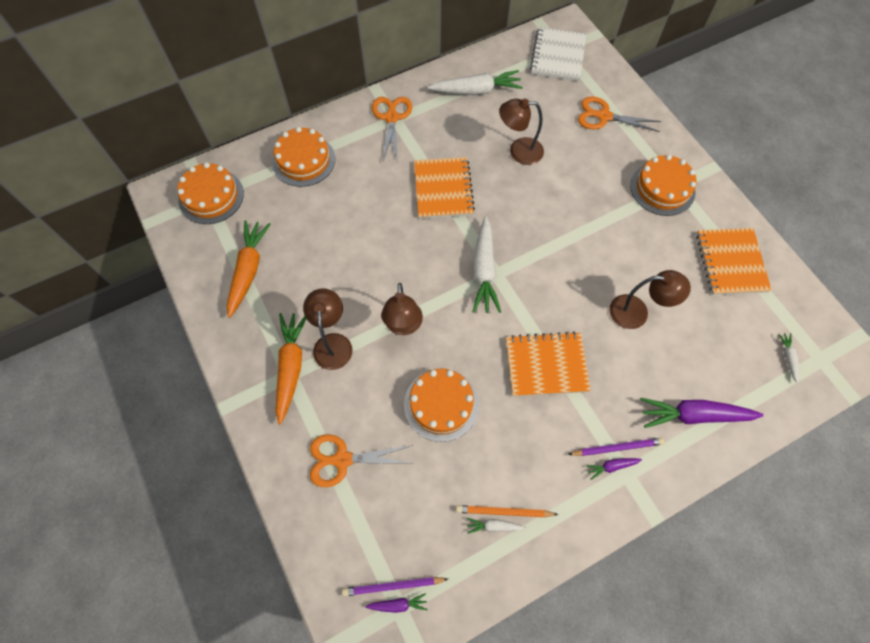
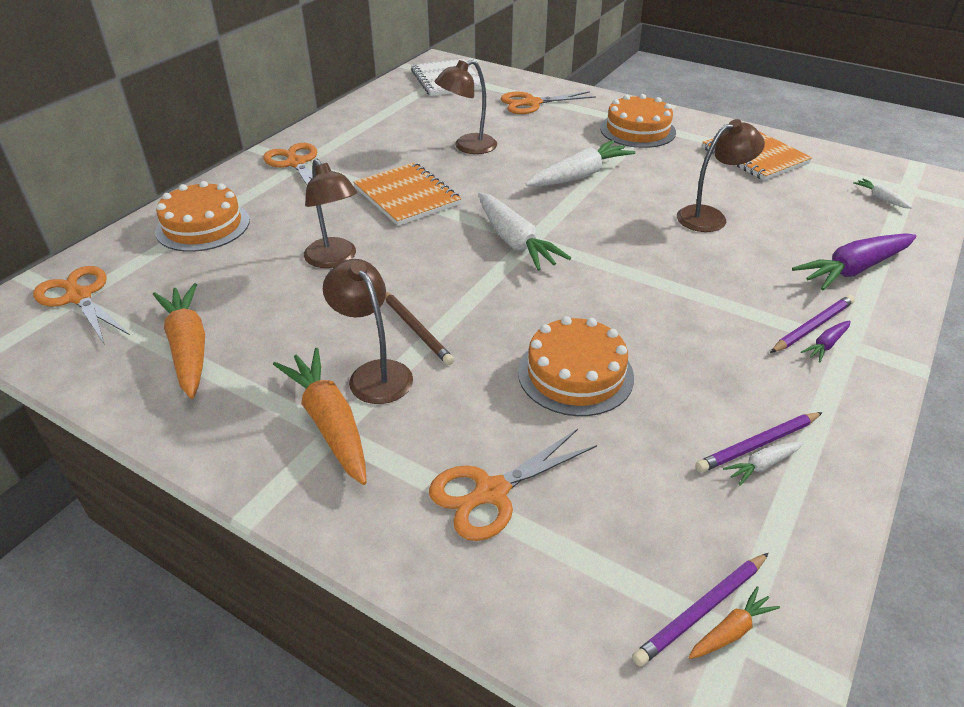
camera: 30 degrees left, 25 degrees down
(211, 196) = (79, 297): orange cake -> orange scissors
(375, 319) = (415, 329): none -> brown pencil
(397, 604) = (730, 631): purple carrot -> orange carrot
(403, 326) = (459, 321): brown lamp -> brown lamp (335, 259)
(476, 91) = (380, 121): white carrot -> white carrot (579, 176)
(504, 512) = (758, 444): orange pencil -> purple pencil
(546, 365) = (663, 290): orange notebook -> none

